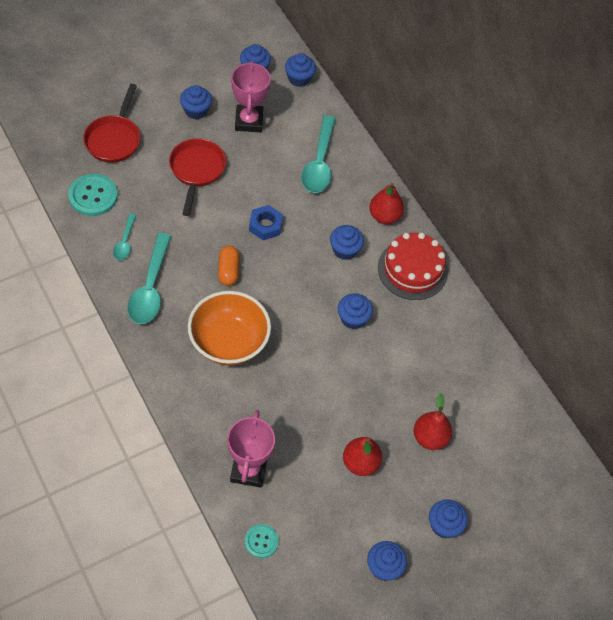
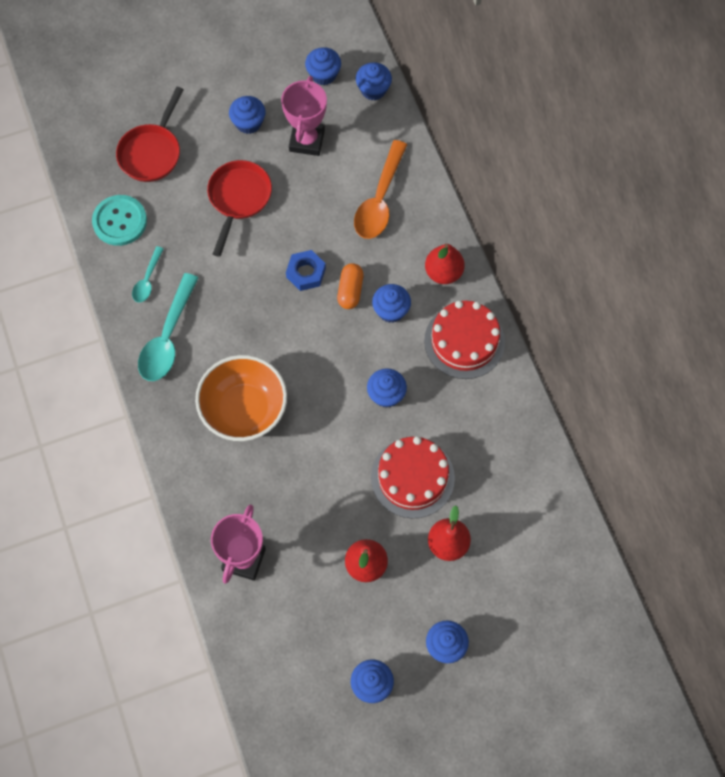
camera: 15 degrees right, 10 degrees up
(228, 271) = (256, 324): orange capsule -> orange capsule (350, 291)
(261, 541) = (245, 640): turquoise button -> none
(319, 163) = (380, 200): turquoise spoon -> orange spoon
(388, 385) = (412, 477): none -> red cake

